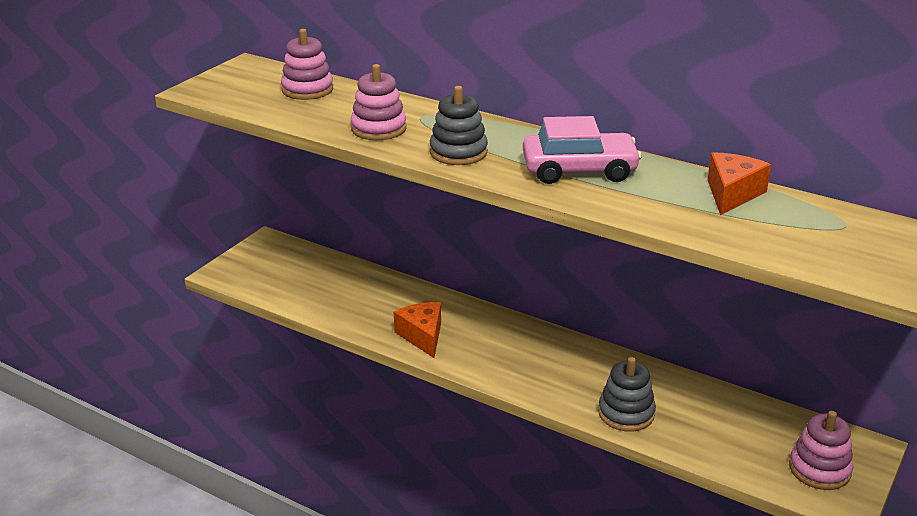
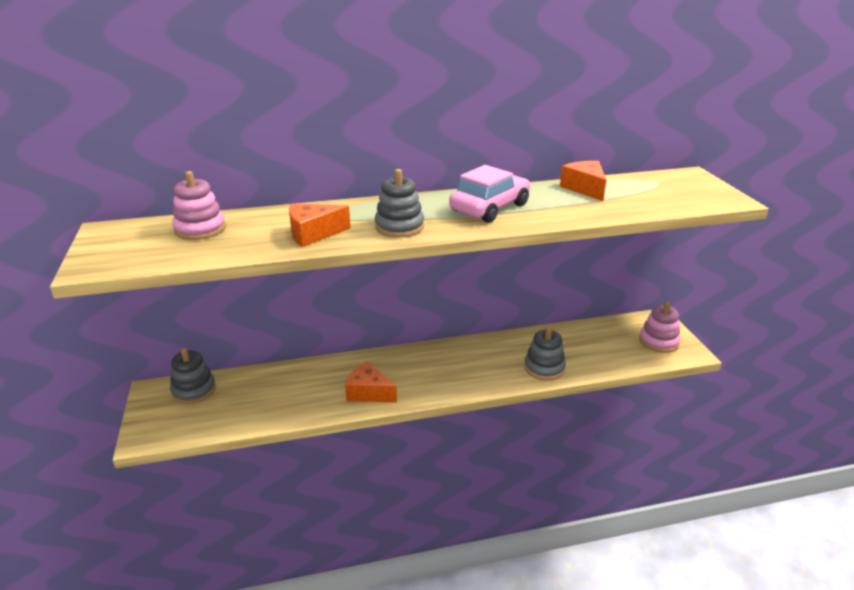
camera: 45 degrees left, 0 degrees up
(295, 257) = (194, 390): none -> grey stacking toy
(378, 129) = (313, 234): pink stacking toy -> orange cheese

